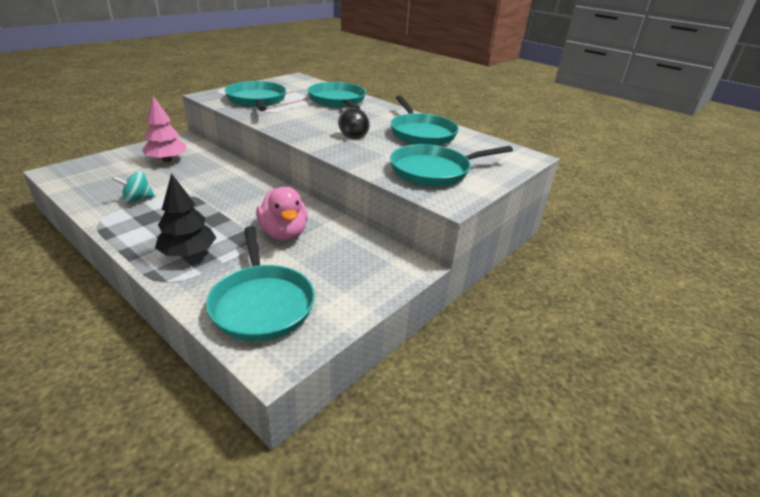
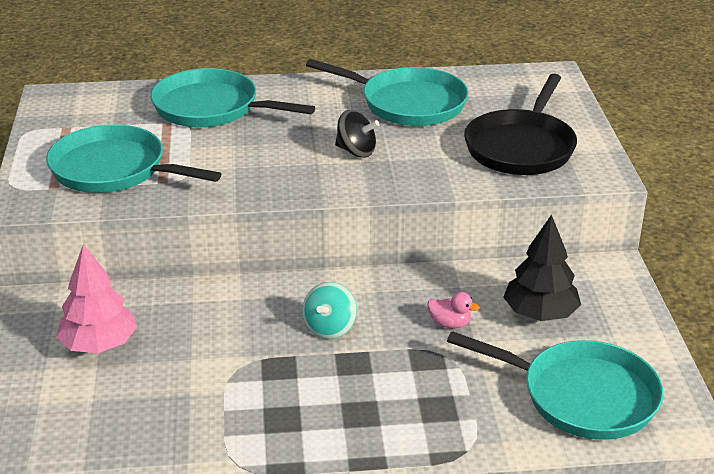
camera: 45 degrees left, 0 degrees up
(137, 199) = (211, 413): turquoise spinning top -> turquoise spinning top (329, 328)
(188, 253) = (419, 413): black tree -> black tree (540, 314)
(284, 233) = (450, 324): pink duck -> pink duck, size x0.47
(434, 171) = (521, 147): turquoise pan -> black pan

